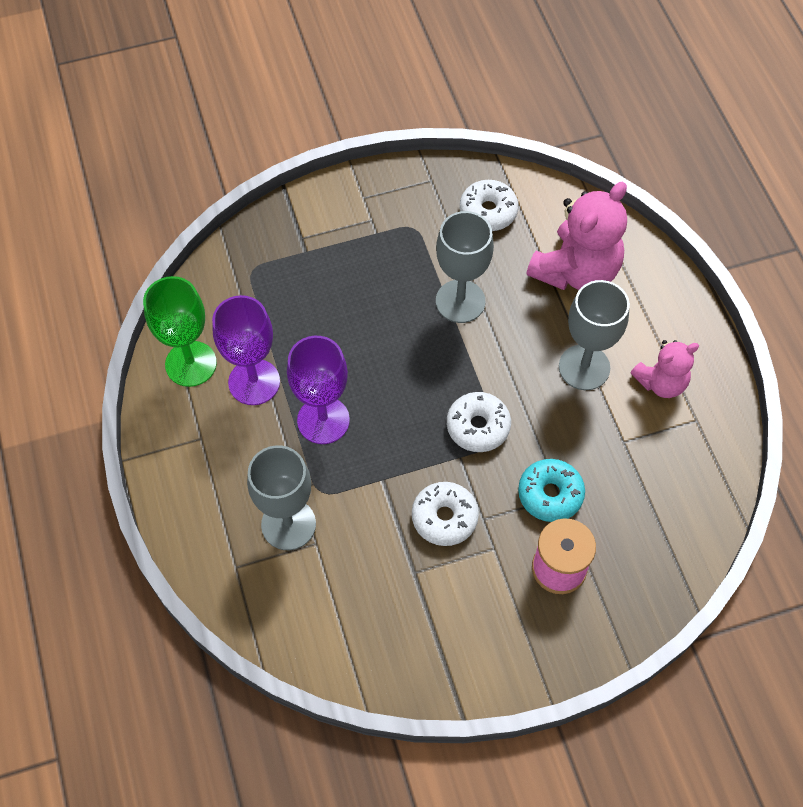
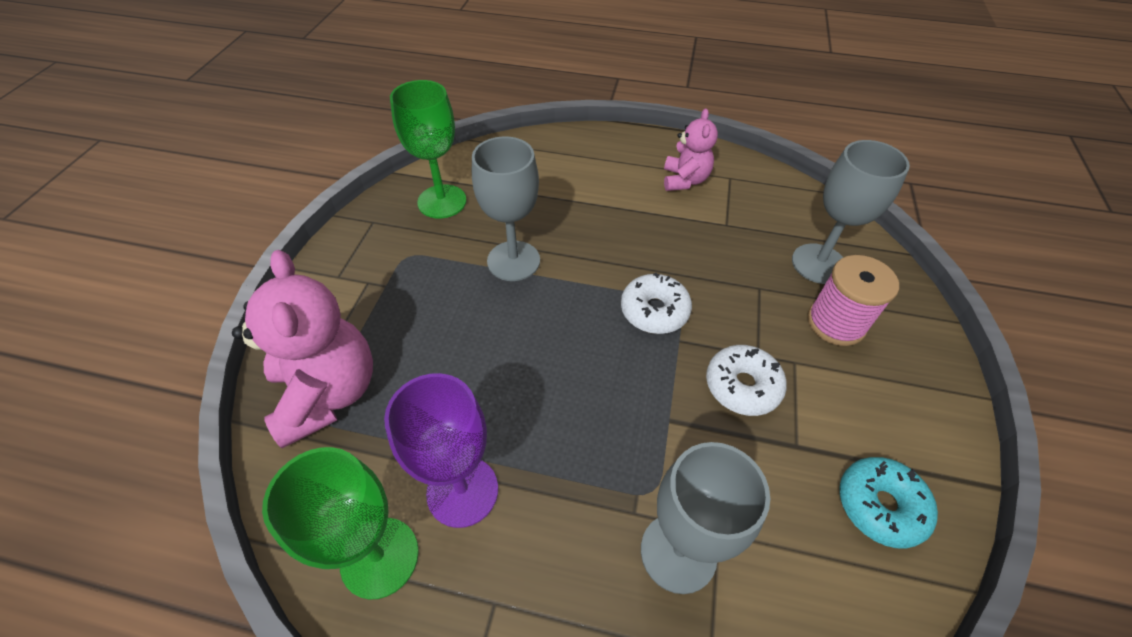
camera: 60 degrees left, 10 degrees down
(323, 420) = (562, 441): purple goblet -> none
(488, 211) = (442, 201): white donut -> green goblet
(550, 494) = (755, 293): turquoise donut -> turquoise donut (880, 506)
(576, 271) = (546, 179): pink teddy bear -> pink teddy bear (328, 393)
(584, 367) = (641, 215): grey goblet -> grey goblet (818, 264)

